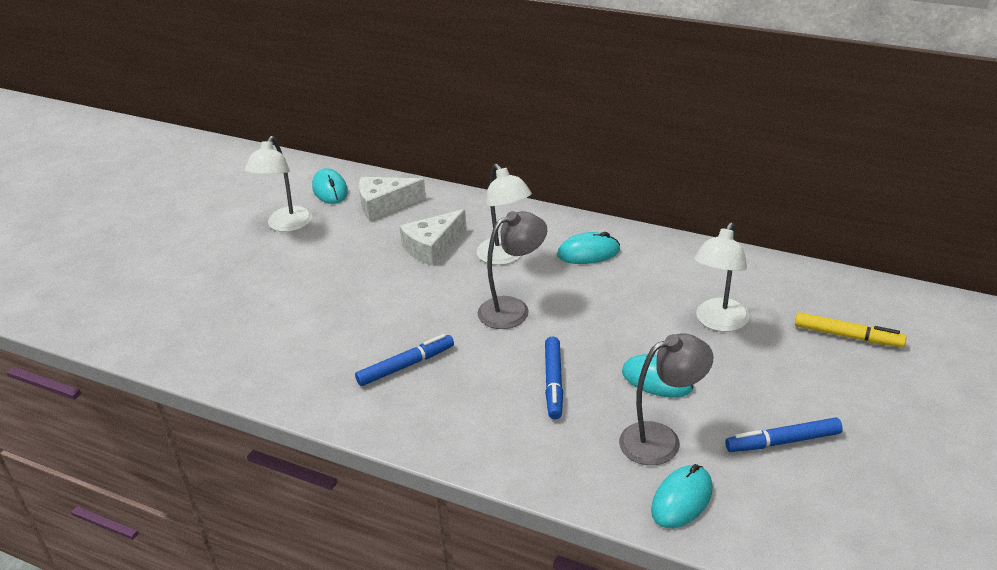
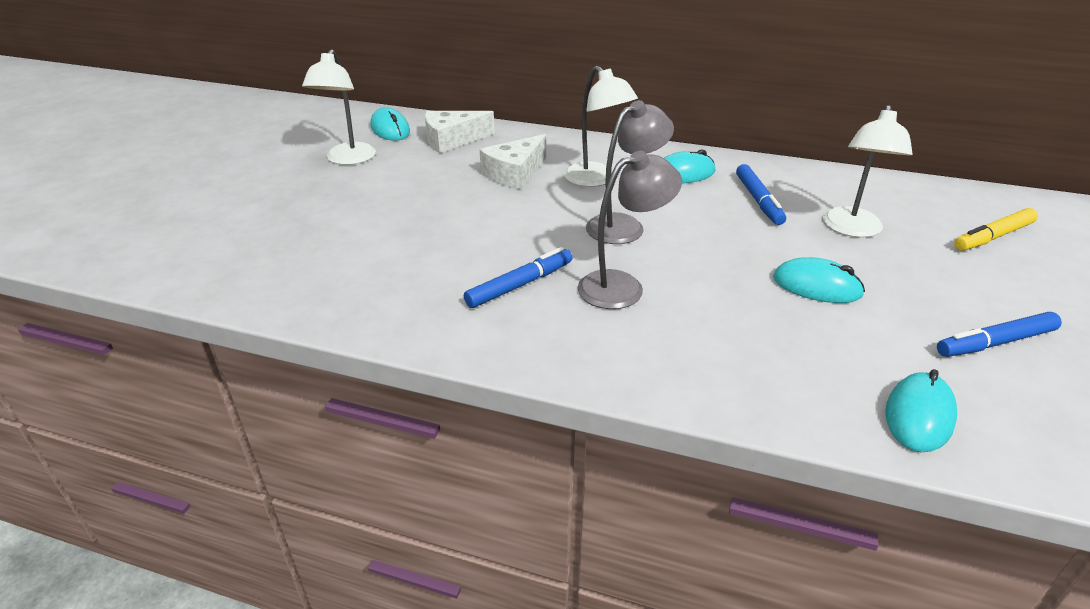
camera: 10 degrees left, 0 degrees up
(553, 383) = (700, 294): blue marker -> blue marker (758, 200)
(662, 440) = (856, 348): grey lamp -> grey lamp (623, 286)
(848, 336) = (993, 237): yellow marker -> yellow marker turned 135 degrees clockwise

